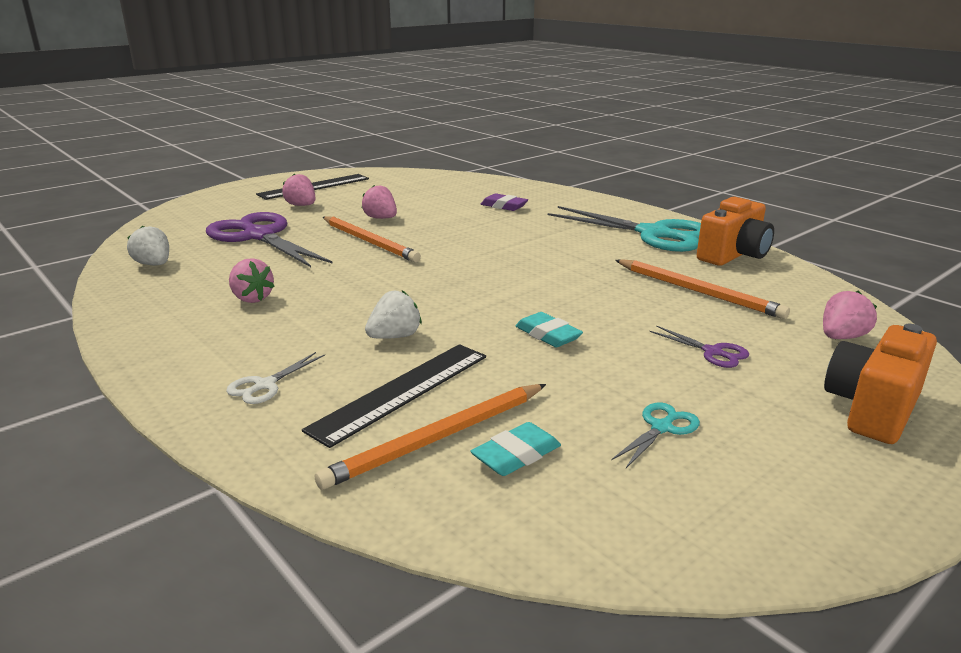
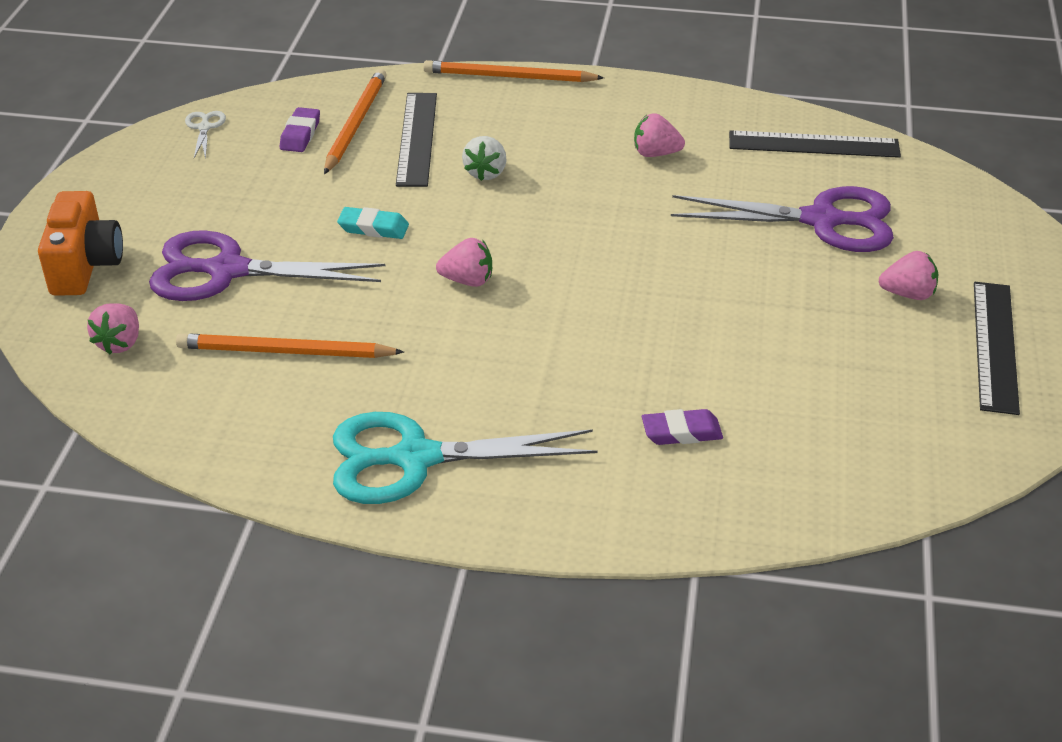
camera: 140 degrees right, 15 degrees up
(154, 264) = (813, 144): white strawberry -> black ruler
(265, 385) = (506, 105): white scissors -> white scissors (204, 127)
(369, 241) = (704, 268): orange pencil -> orange pencil (509, 77)
(381, 218) = (773, 317): pink strawberry -> pink strawberry (467, 280)
(516, 455) = (300, 134): turquoise eraser -> purple eraser
(662, 428) = (227, 187): turquoise scissors -> none
(712, 352) = (227, 270): purple scissors -> purple scissors, size x2.38
(733, 255) = (283, 453): orange camera -> none

